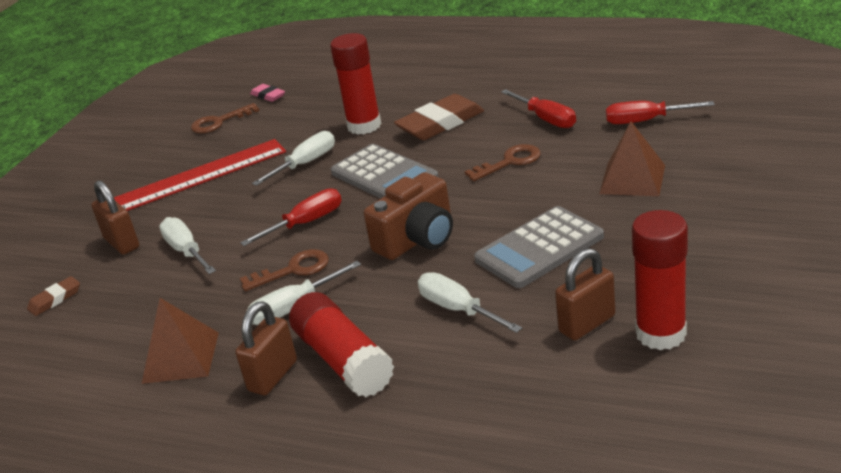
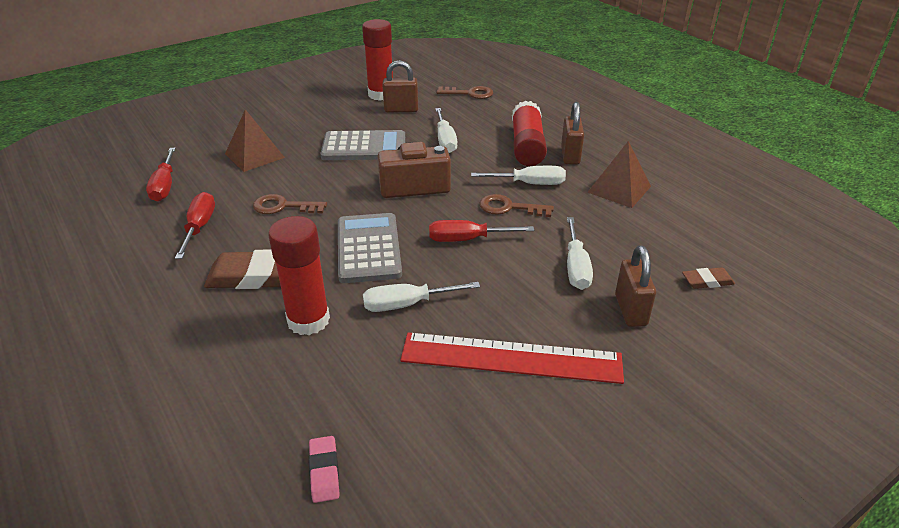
camera: 150 degrees left, 5 degrees up
(219, 122) = (425, 455): brown key -> brown key (470, 93)
(273, 376) = (570, 156): brown padlock -> brown padlock turned 60 degrees counterclockwise
(646, 121) = (165, 186): red screwdriver -> red screwdriver turned 45 degrees clockwise

